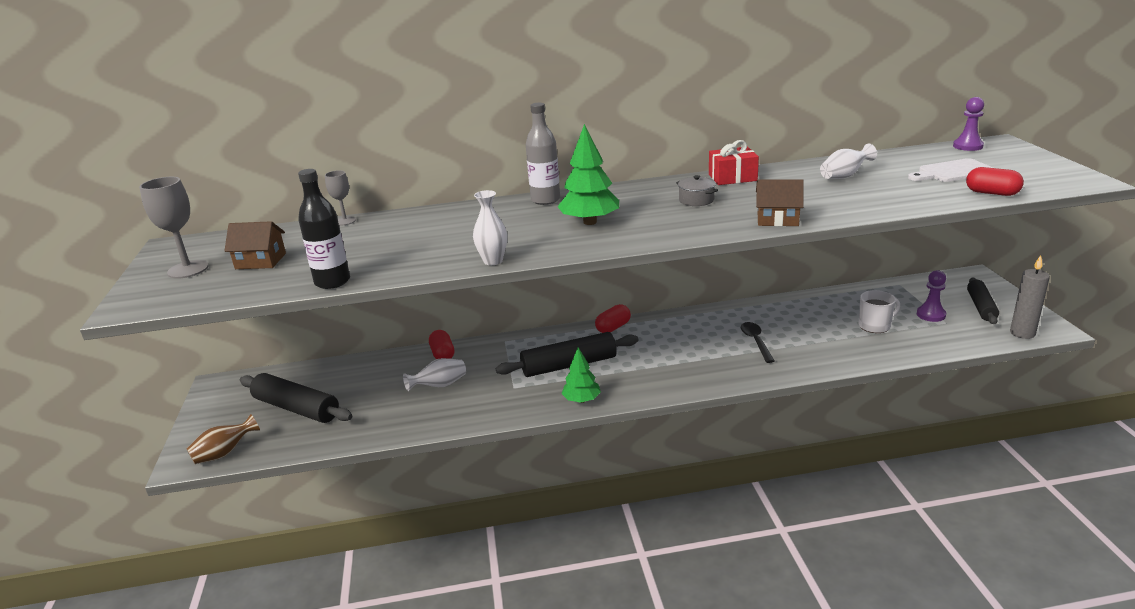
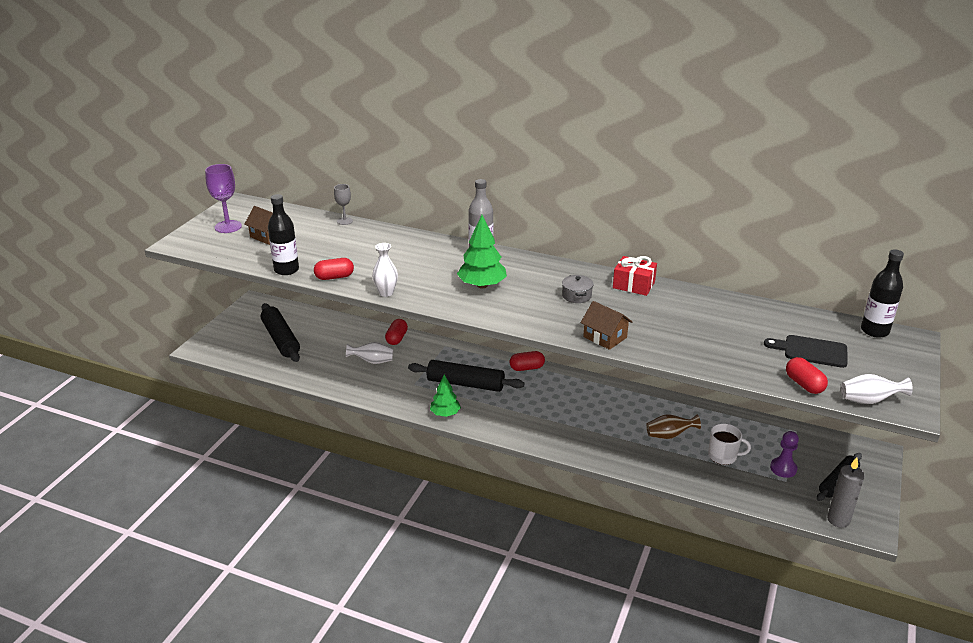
camera: 30 degrees right, 5 degrees up
(188, 269) = (228, 227): grey goblet -> purple goblet
(224, 453) = (221, 352): brown vase -> brown vase (669, 435)
(407, 268) = (334, 277): none -> red capsule
(756, 342) = (613, 426): black spoon -> none
(844, 176) = (718, 319): white vase -> white vase (869, 400)
(952, 172) = (811, 351): white cutting board -> black cutting board
(967, 146) = (874, 331): purple pawn -> black bottle

